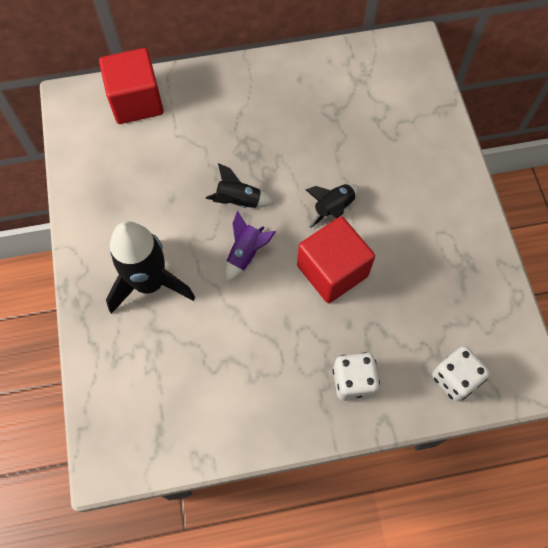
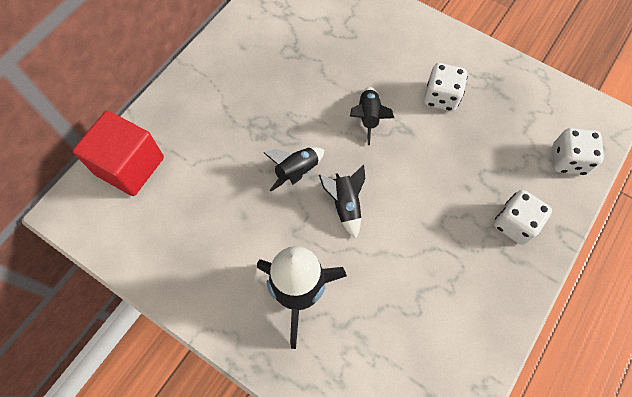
camera: 45 degrees left, 0 degrees up
(246, 254) = (345, 205): purple rocket -> black rocket
(332, 271) = (416, 161): red cube -> none
(408, 242) = (441, 97): none -> white dice

